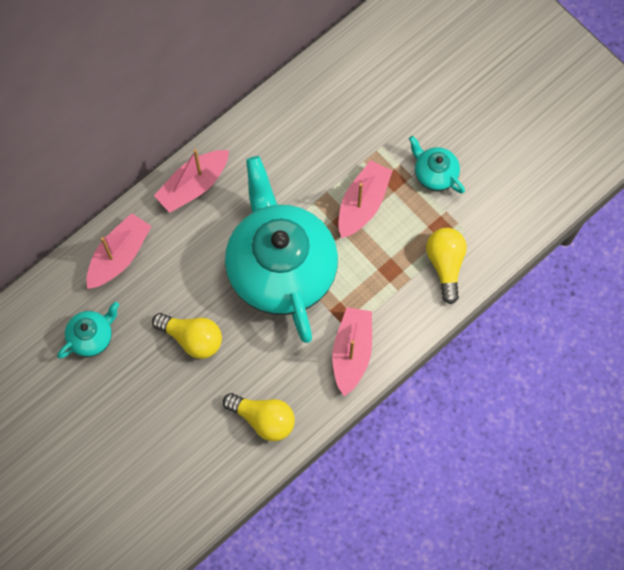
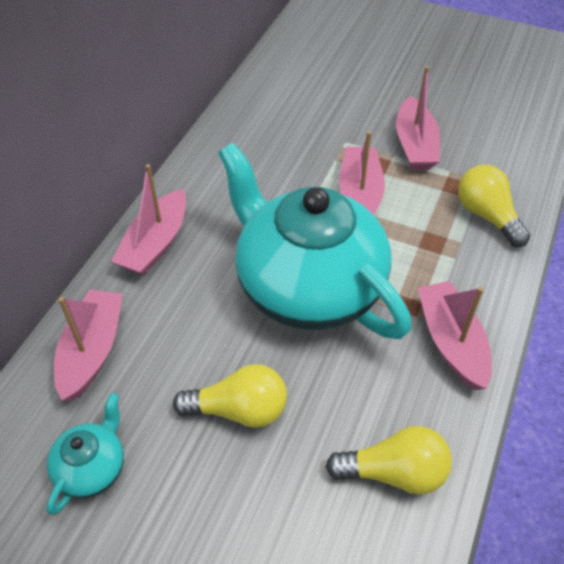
camera: 25 degrees left, 20 degrees down
(435, 173) = (415, 145): turquoise teapot -> pink boat

